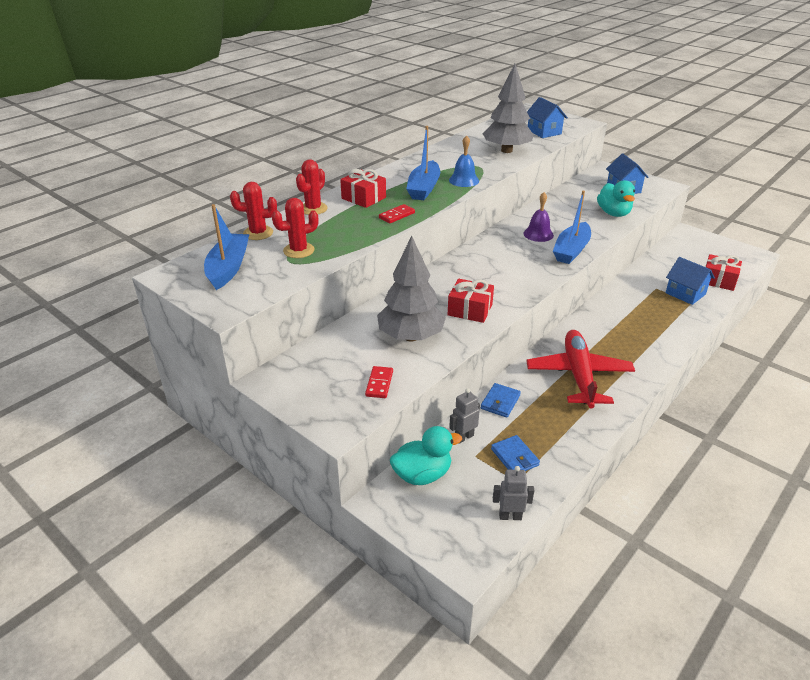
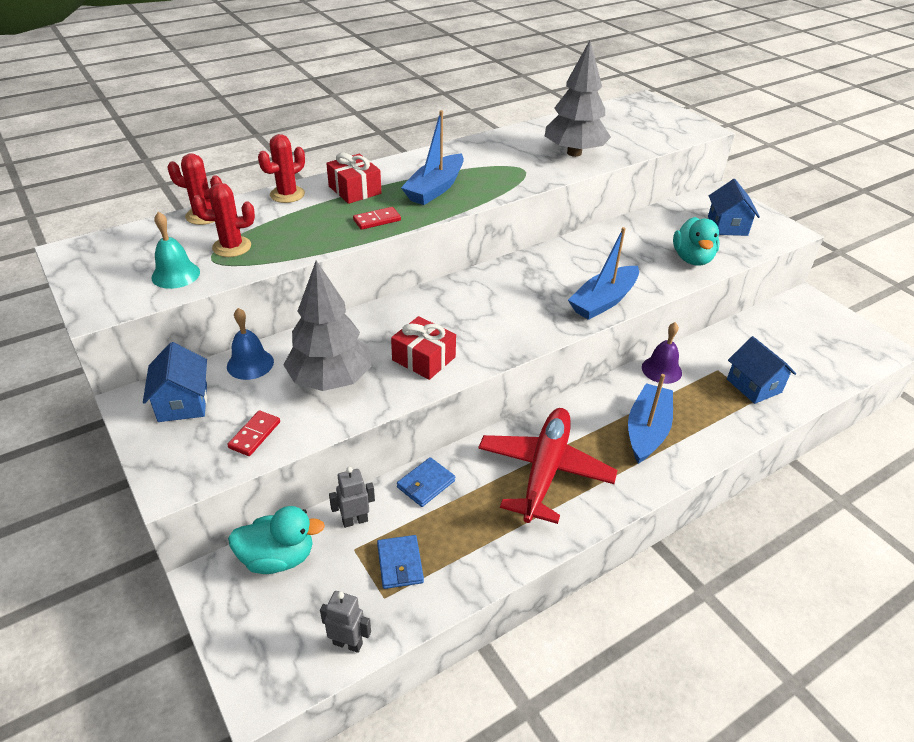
camera: 15 degrees right, 5 degrees up
(228, 268) = (140, 255): blue boat -> blue boat (647, 430)
(269, 276) = (175, 274): none -> turquoise bell
(464, 180) = (491, 186): blue bell -> blue bell (250, 364)
(538, 234) = (574, 270): purple bell -> purple bell (661, 370)
(544, 132) = (640, 134): blue house -> blue house (183, 402)
(718, 280) = (812, 376): red gift -> none

